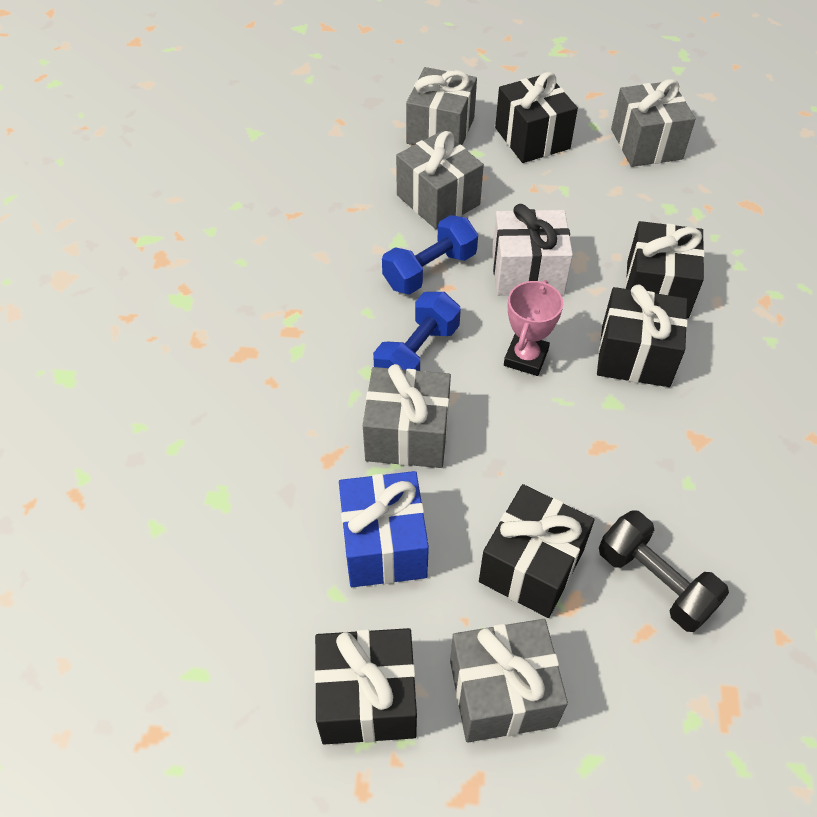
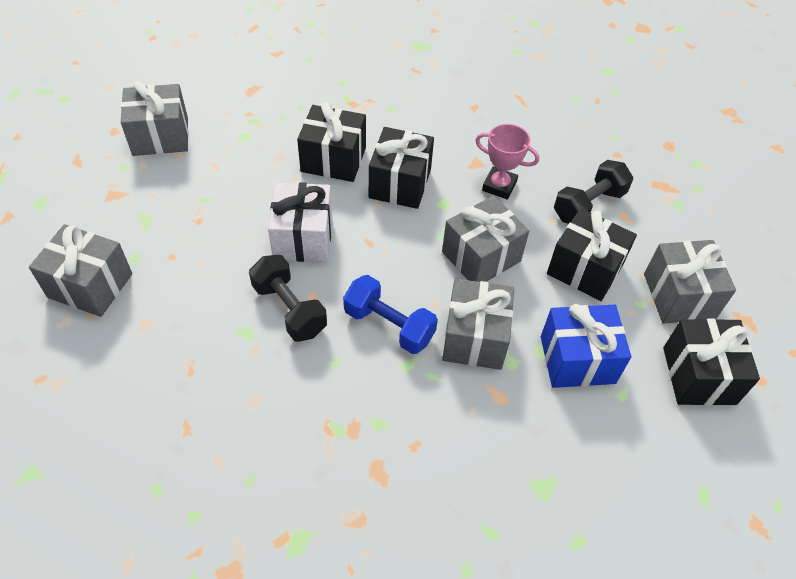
camera: 90 degrees left, 0 degrees up
(429, 270) = (289, 309): blue dumbbell -> black dumbbell
(438, 200) = (195, 295): grey gift -> grey gift (481, 256)
(525, 358) = (397, 250): pink trophy -> pink trophy (499, 186)
(532, 138) = (127, 213): black gift -> none

